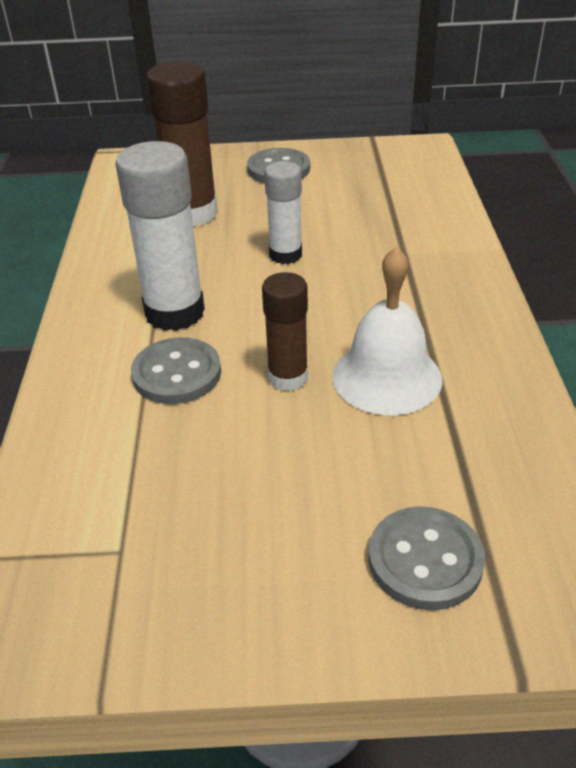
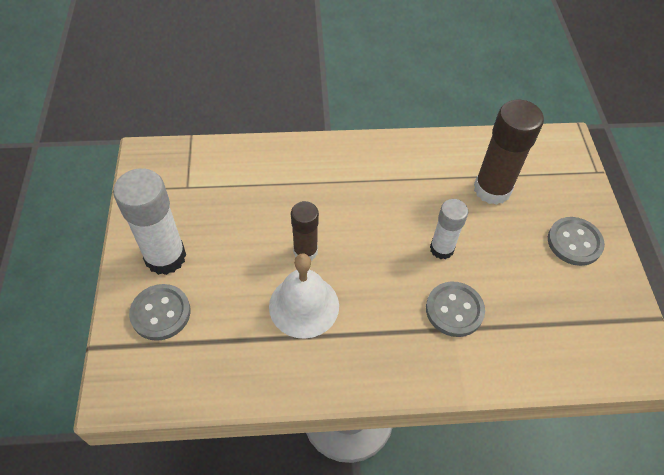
camera: 85 degrees right, 15 degrees up
(174, 312) = (370, 190): white glue stick -> white glue stick (165, 257)
(177, 373) = (311, 196): grey button -> grey button (454, 310)

